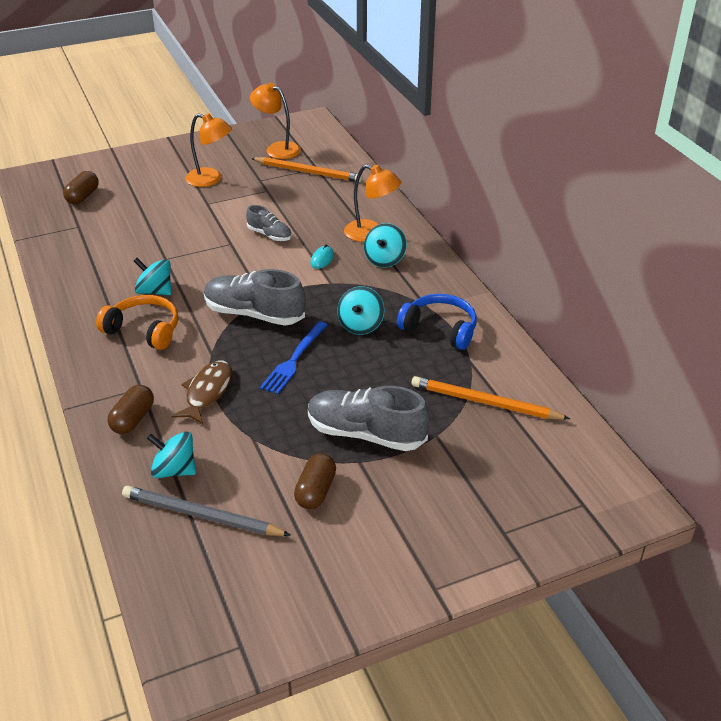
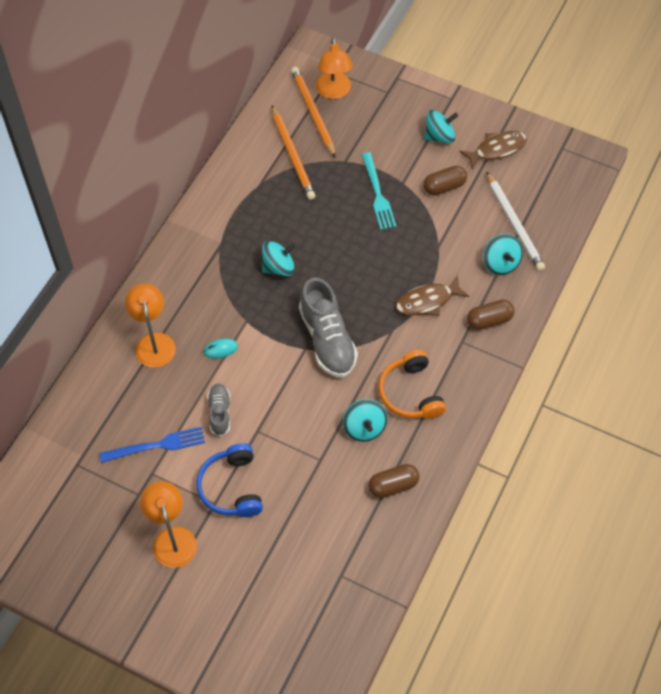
camera: 130 degrees left, 20 degrees up
(83, 196) = (295, 623): brown capsule -> brown capsule (393, 485)
(201, 515) = (514, 224): grey pencil -> white pencil
(277, 148) = (65, 530): orange lamp -> orange lamp (334, 92)
(294, 360) = (351, 278): blue fork -> blue fork (157, 445)
(308, 172) = (90, 465): orange pencil -> orange pencil (313, 112)
(312, 575) = (497, 149): none -> brown fish
(366, 434) = (378, 194): grey shoe -> turquoise fork
(384, 259) = (183, 308): turquoise spinning top -> turquoise spinning top (439, 136)
(440, 329) = (240, 220): blue headphones -> blue headphones (231, 487)

